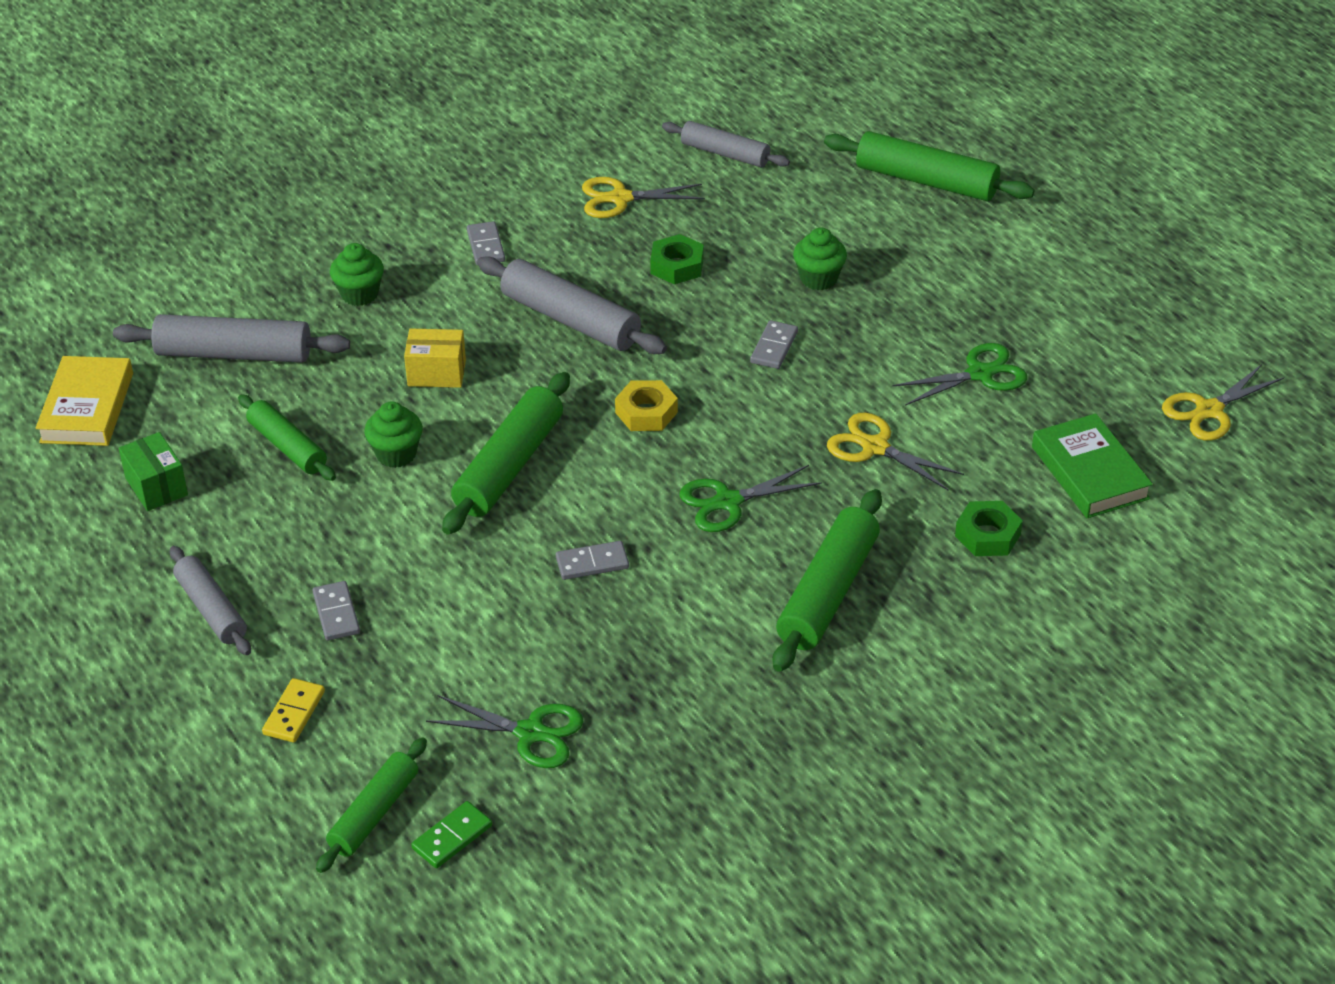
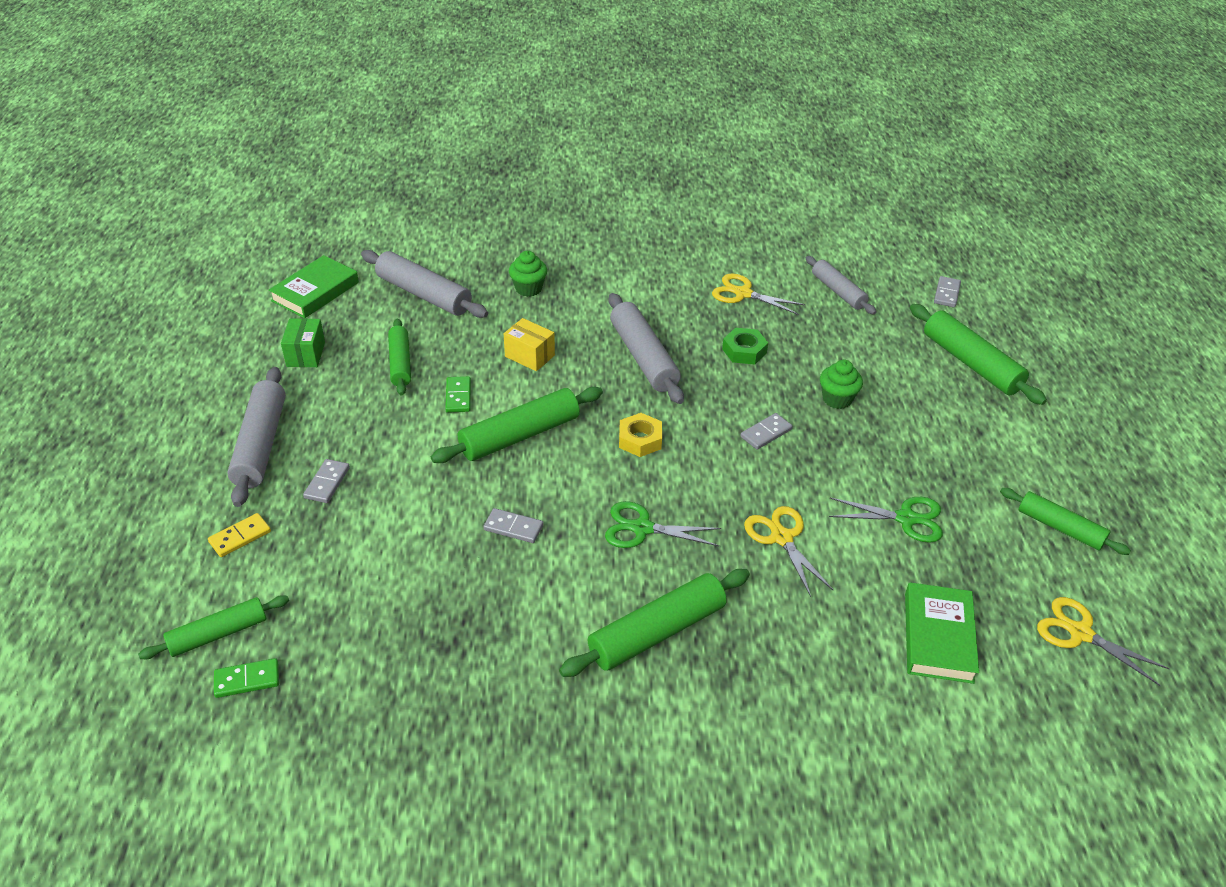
camera: 30 degrees right, 0 degrees up
(87, 408) = (315, 291): yellow book -> green book
(211, 609) = (261, 444): grey rolling pin -> grey rolling pin, size x1.54
(396, 454) = (458, 396): green cupcake -> green domino
(486, 246) = (631, 290): grey domino -> grey domino (947, 293)
(530, 733) = (365, 630): green scissors -> none
(987, 535) = (815, 648): green nut -> none
(1127, 318) = (1060, 528): none -> green rolling pin
(1209, 411) = (1080, 633): yellow scissors -> yellow scissors turned 45 degrees clockwise

